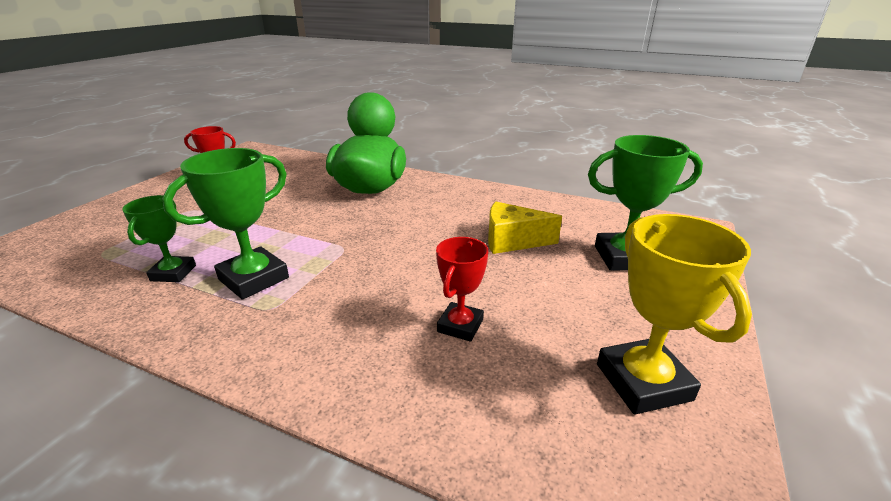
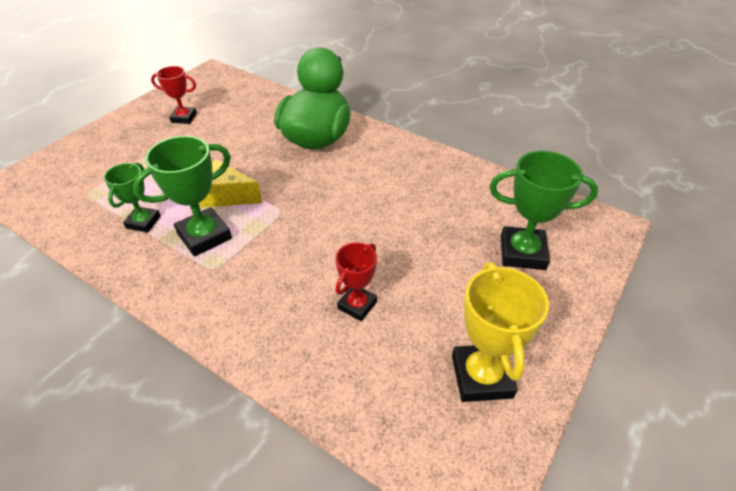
camera: 10 degrees right, 15 degrees up
(512, 241) = (428, 221): yellow cheese -> yellow cheese (226, 196)

